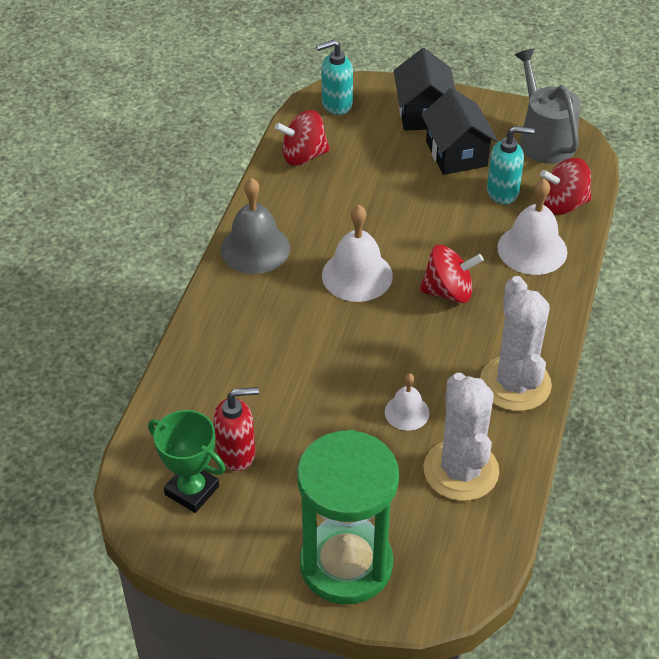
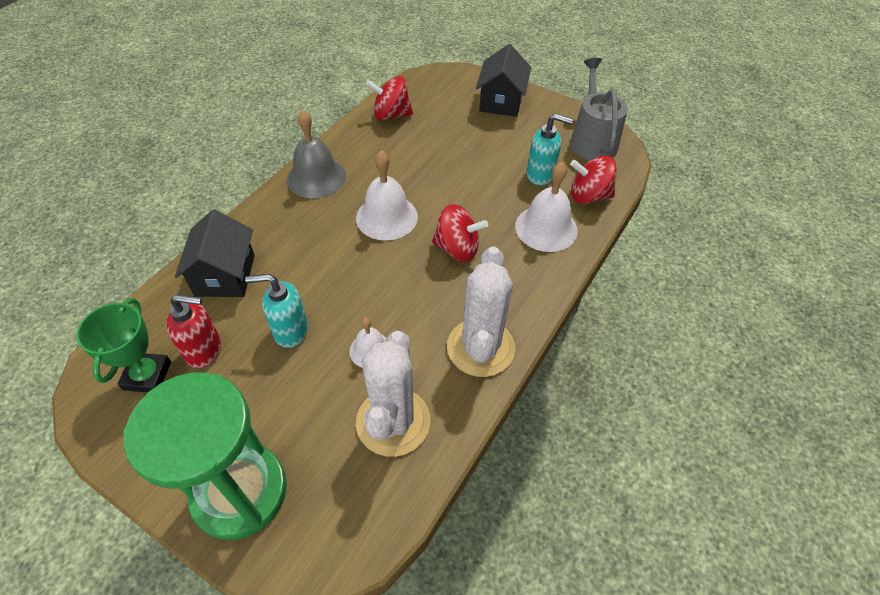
camera: 15 degrees right, 5 degrees up
(192, 490) = (147, 375): green trophy -> green trophy turned 45 degrees clockwise
(336, 104) = (435, 82): turquoise soap dispenser -> turquoise soap dispenser (290, 331)
(456, 154) = (514, 137): black house -> black house (225, 275)

